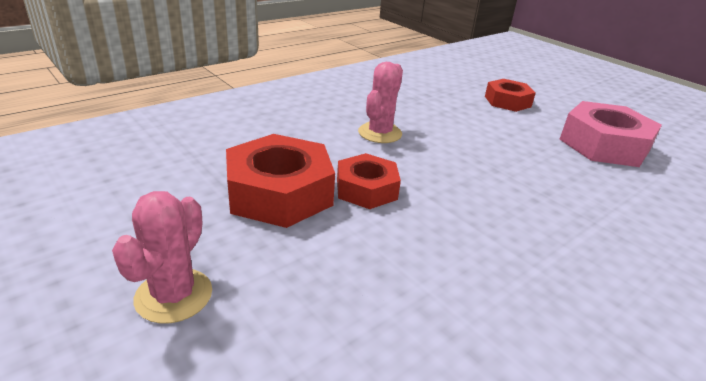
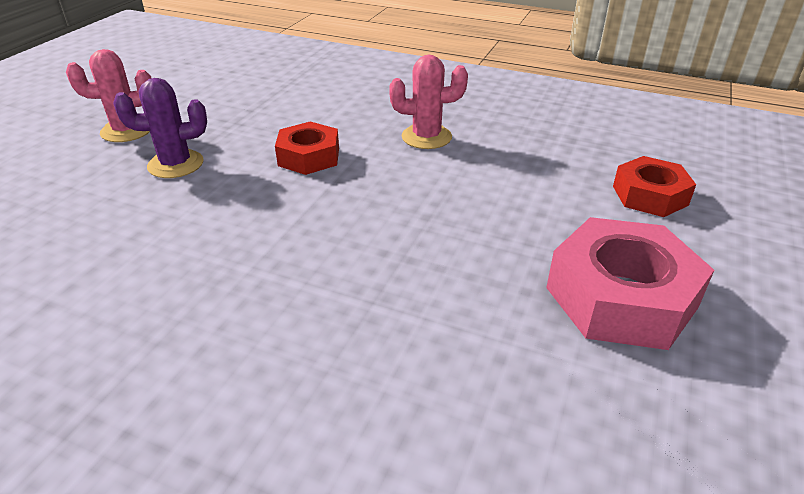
camera: 65 degrees right, 5 degrees up
(279, 193) = (268, 125): red nut -> none
(310, 271) = (175, 164): none -> purple cactus

